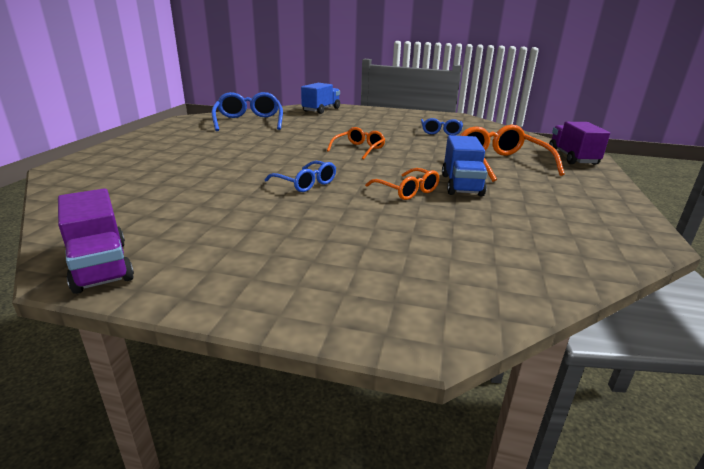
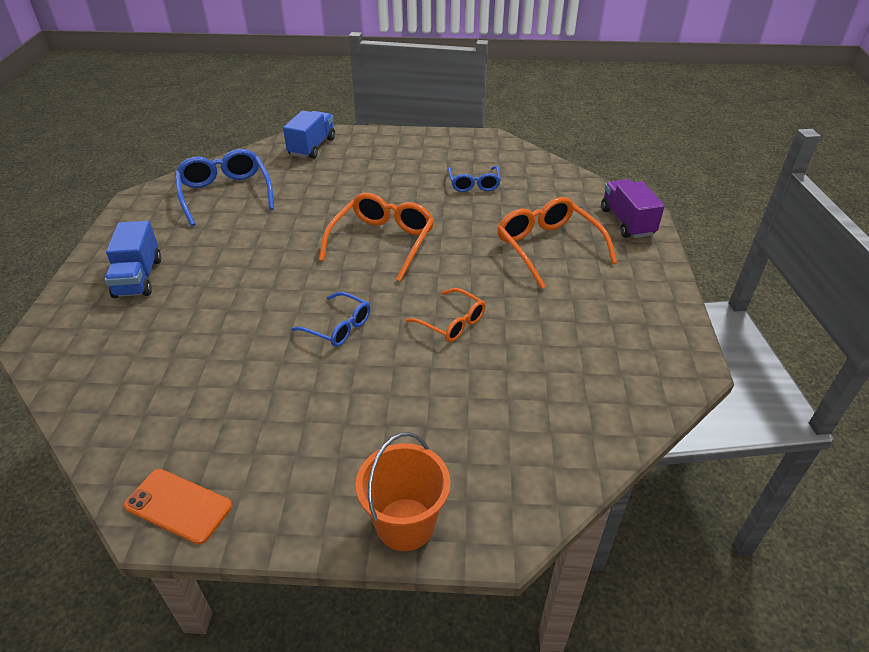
camera: 10 degrees left, 15 degrees up
(101, 266) = (178, 506): purple truck -> orange phone
(321, 310) = (405, 524): none -> orange bucket
(359, 149) = (382, 242): orange glasses -> orange glasses, size x1.68
(461, 185) = (509, 301): blue truck -> blue truck (138, 278)

